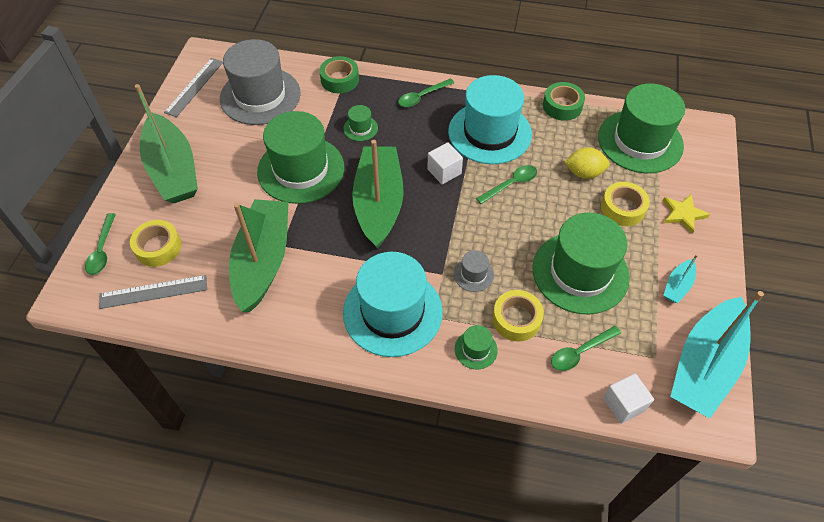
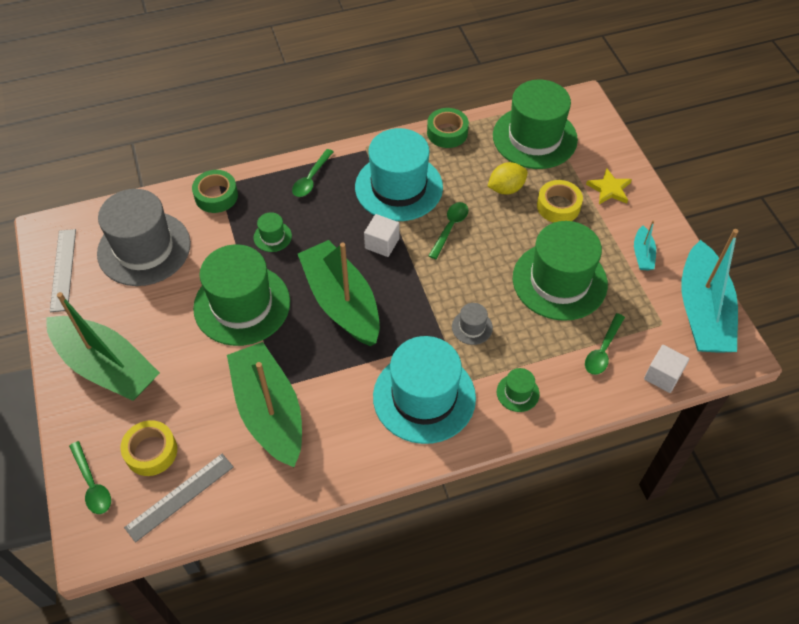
camera: 30 degrees left, 0 degrees up
(516, 319) = (534, 349): yellow tape -> none

